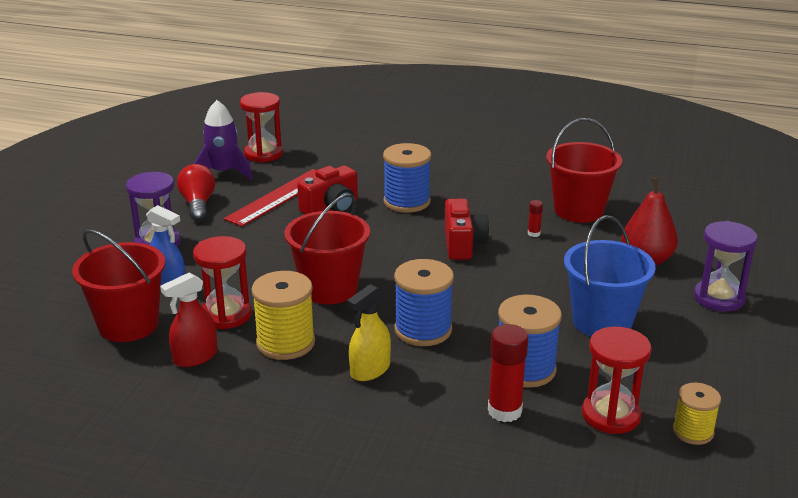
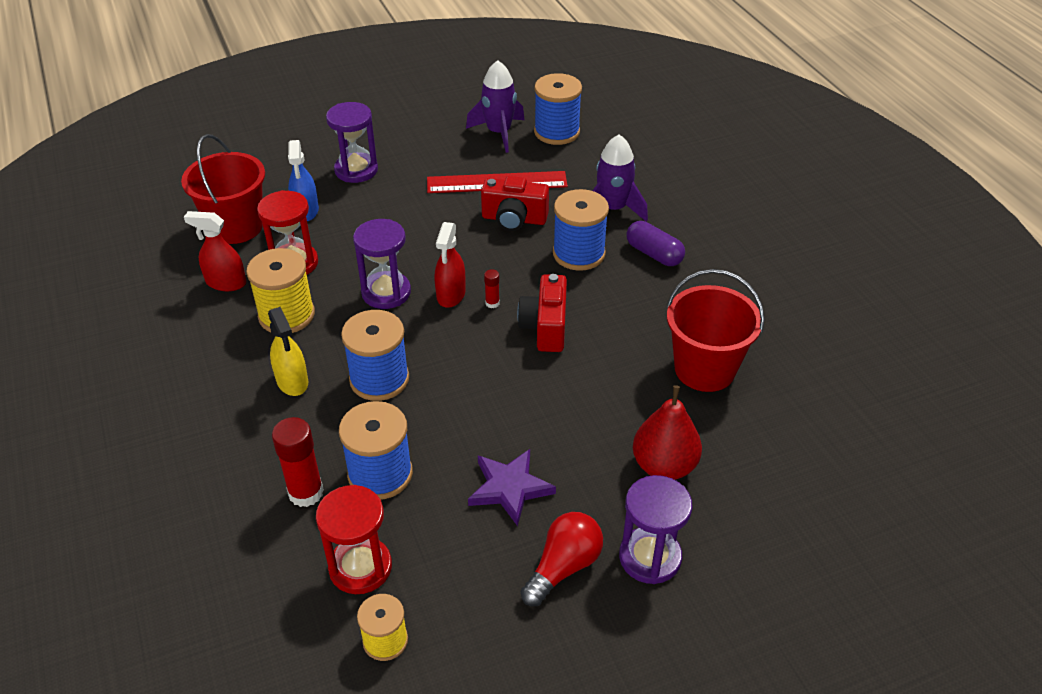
camera: 50 degrees right, 15 degrees up
(198, 204) = (434, 152): red light bulb -> red light bulb (563, 567)
(263, 154) = (557, 132): red hourglass -> blue spool
(329, 289) = (386, 292): red bucket -> purple hourglass
(370, 370) = (292, 381): yellow spray bottle -> yellow spray bottle turned 120 degrees counterclockwise
(374, 264) = (451, 295): none -> red spray bottle
(380, 172) = (613, 209): none -> purple rocket
(448, 179) = (654, 254): none -> purple capsule
(463, 244) = (545, 327): red camera -> red camera turned 135 degrees clockwise
(534, 234) = (620, 362): red glue stick -> red glue stick (492, 303)
(602, 322) = (509, 488): blue bucket -> purple star

